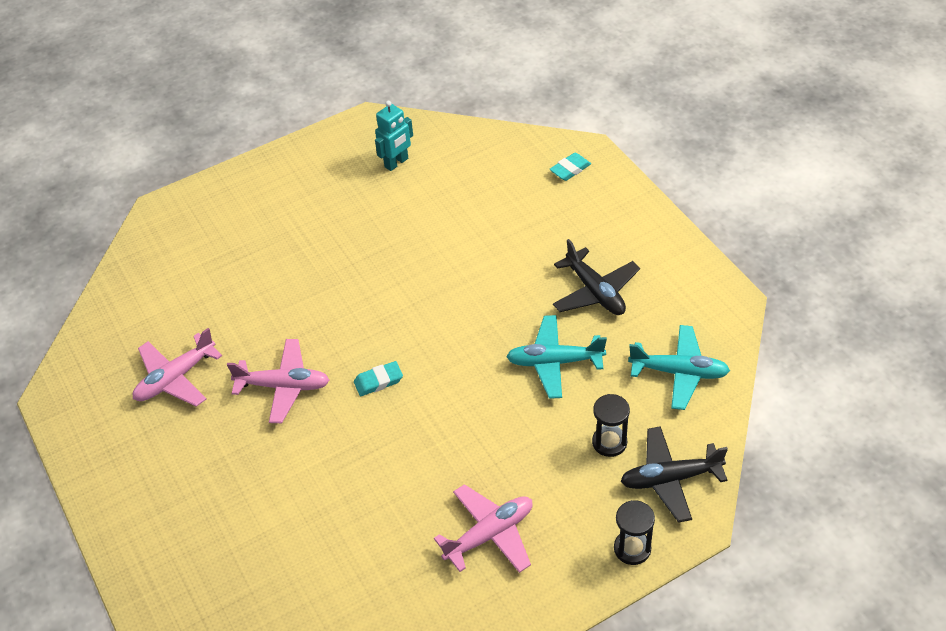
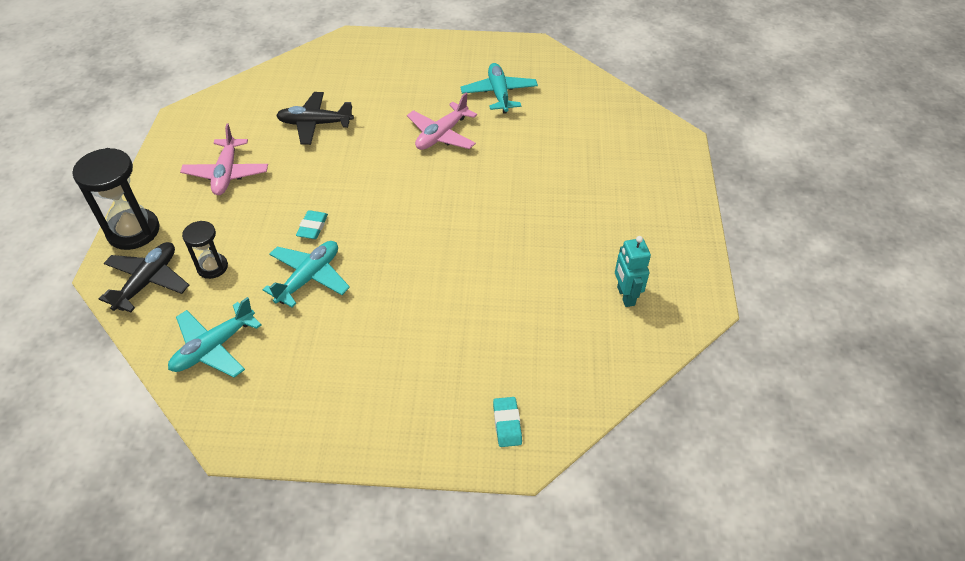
camera: 120 degrees right, 0 degrees up
(175, 378) = (499, 94): pink plane -> turquoise plane
(378, 381) = (397, 178): turquoise eraser -> turquoise eraser (312, 227)
(595, 291) = (345, 346): black plane -> black plane (315, 124)
(632, 548) = (133, 231): black hourglass -> black hourglass, size x1.75

